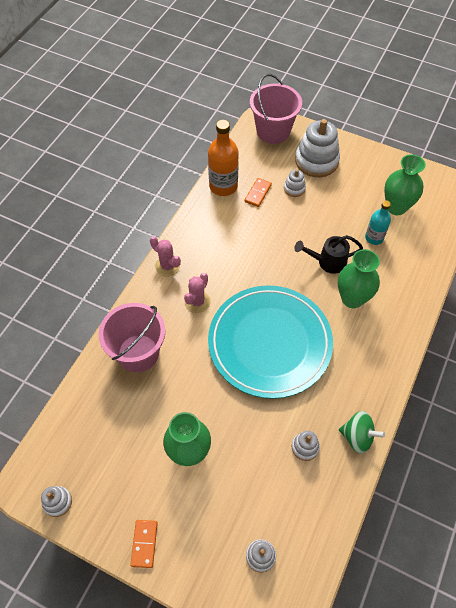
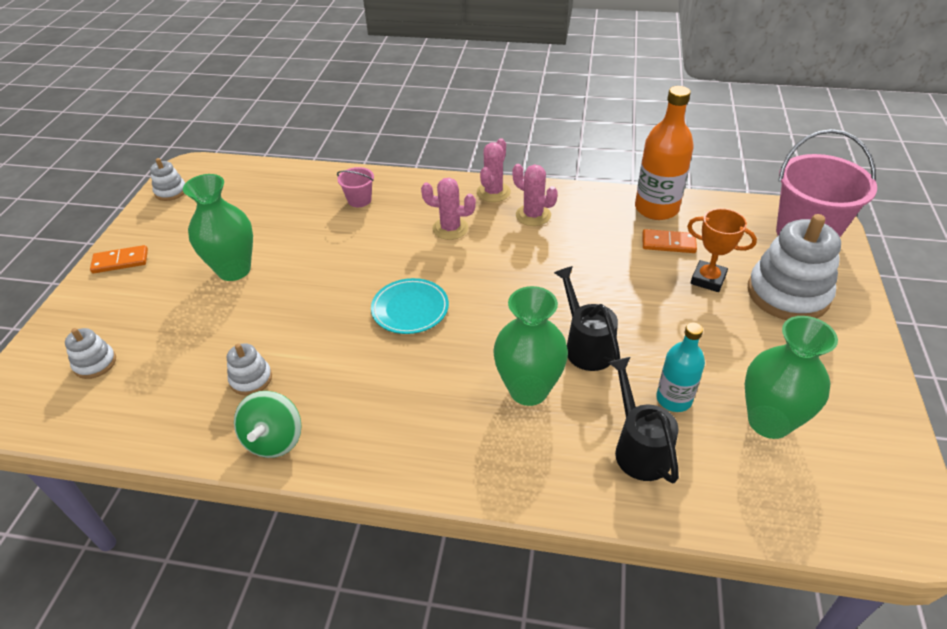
camera: 75 degrees right, 15 degrees down
(138, 353) = (359, 200): pink bucket -> pink bucket, size x0.45
(203, 251) = (533, 215): none -> pink cactus
(269, 343) = (410, 309): turquoise plate -> turquoise plate, size x0.42
(294, 188) = (708, 279): white stacking toy -> orange trophy
(400, 263) = (639, 448): none -> black watering can

